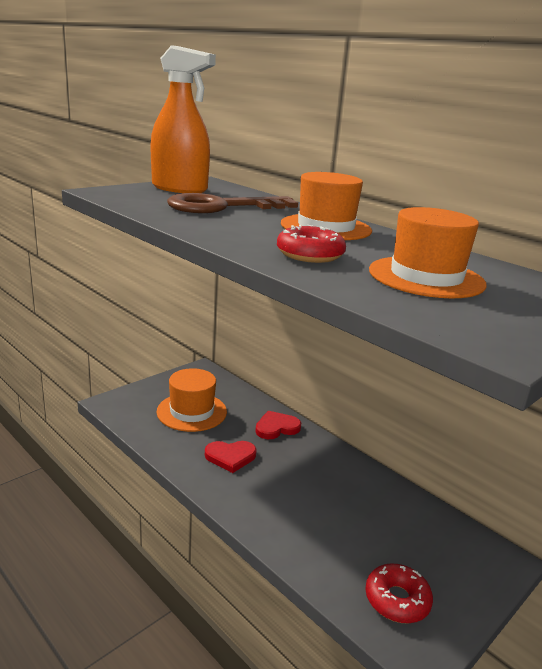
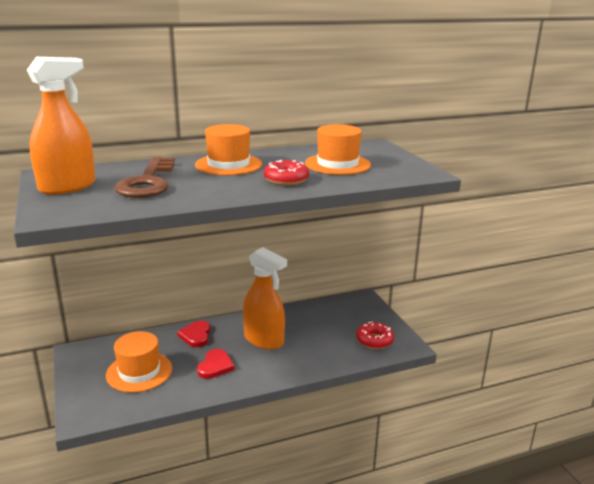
camera: 65 degrees left, 0 degrees up
(307, 480) = (264, 340): none -> orange spray bottle

